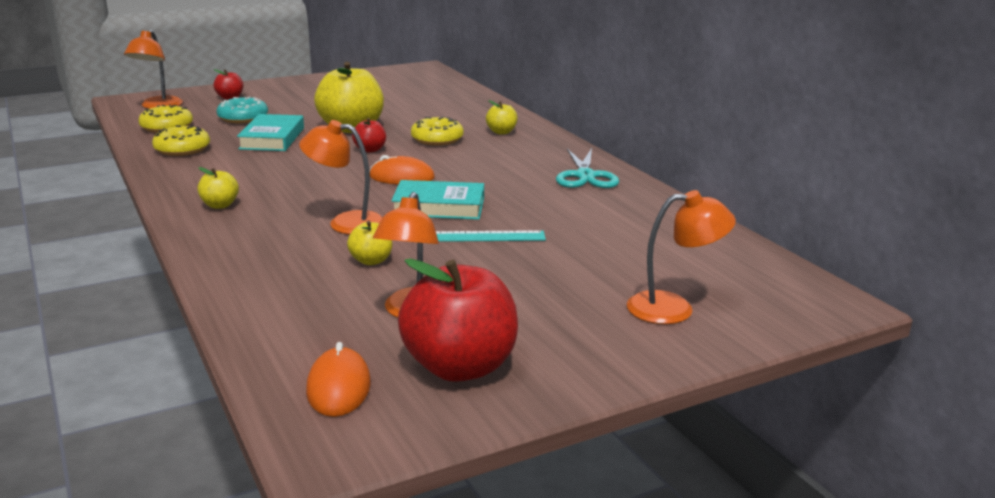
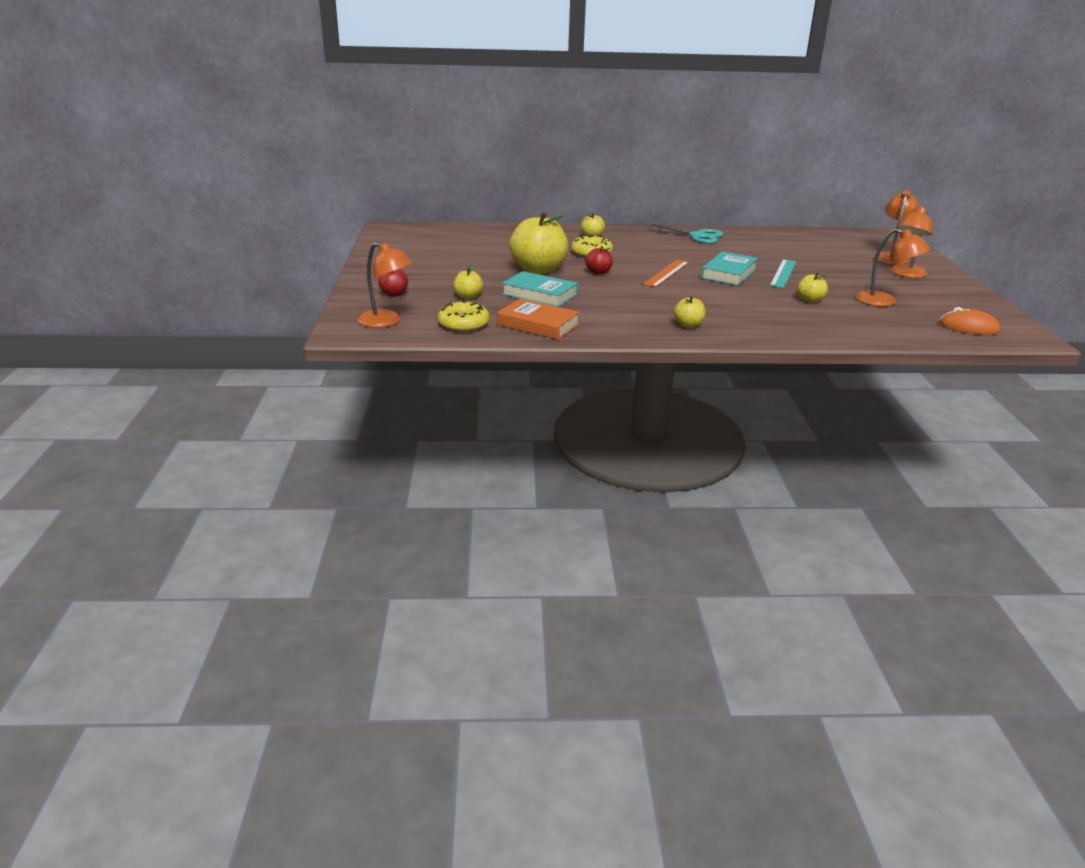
camera: 65 degrees left, 5 degrees up
(182, 149) = (538, 324): yellow donut -> orange book
(243, 118) = (468, 297): turquoise donut -> yellow apple
(346, 223) = (743, 297): orange lamp -> orange lamp (906, 274)
(402, 177) = (666, 273): orange mouse -> orange ruler
(460, 367) = (948, 303): red apple -> none

